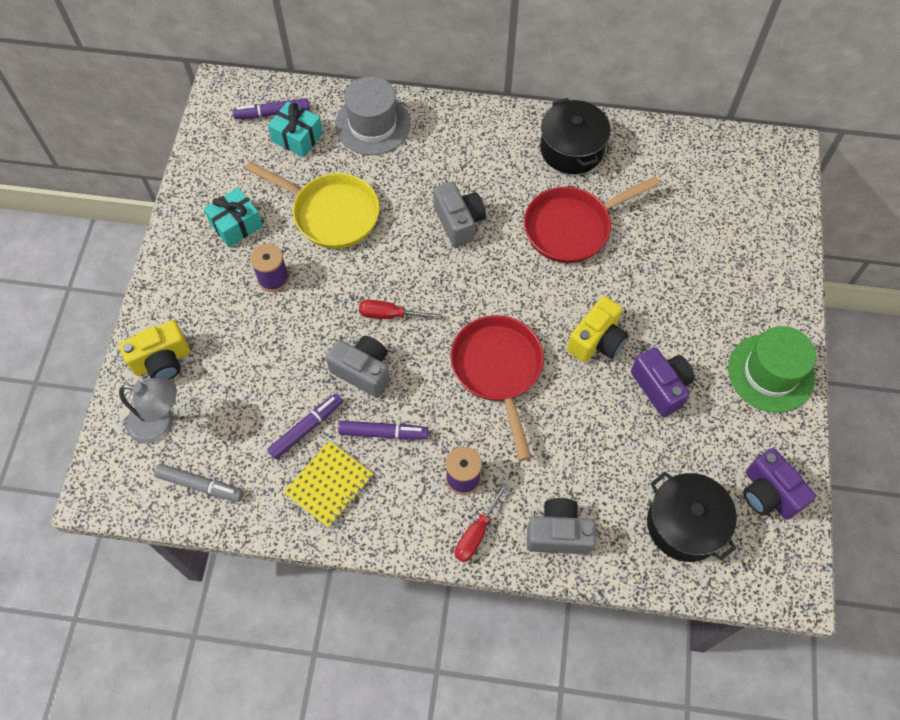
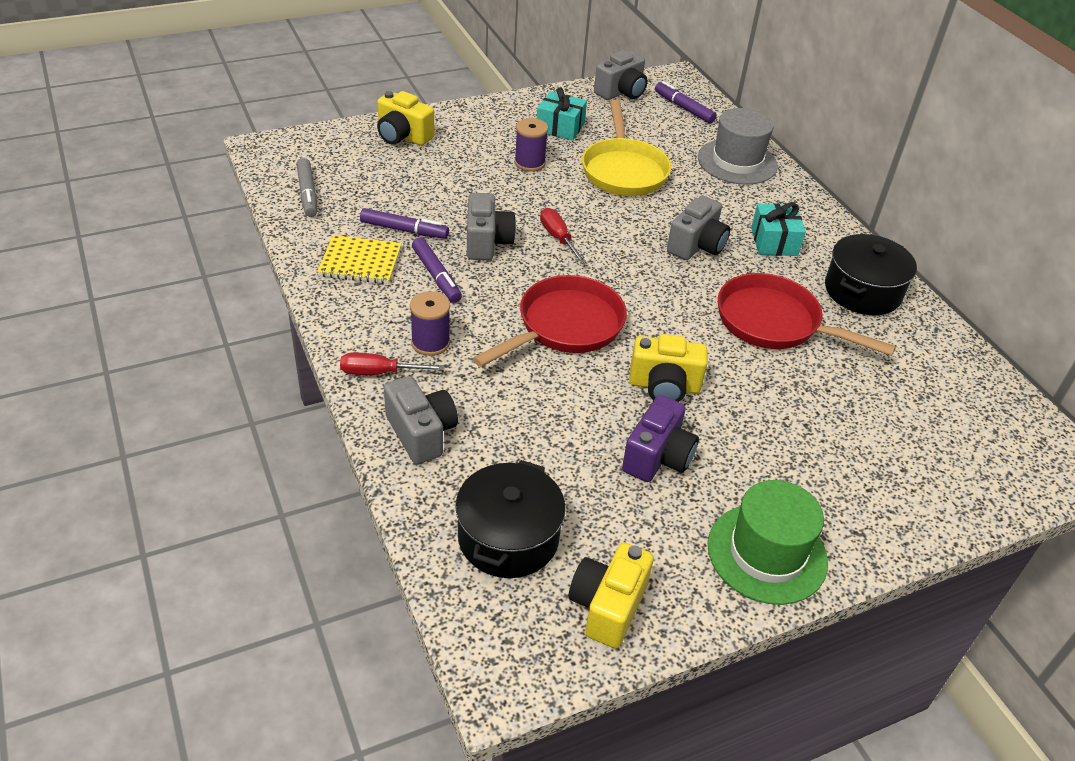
camera: 55 degrees right, 20 degrees down
(160, 423) = (347, 155): grey lamp -> none
(215, 145) = (621, 92): none -> grey camera
(297, 137) = (676, 128): turquoise gift -> turquoise gift (774, 241)
(768, 493) = (607, 606): purple camera -> yellow camera

